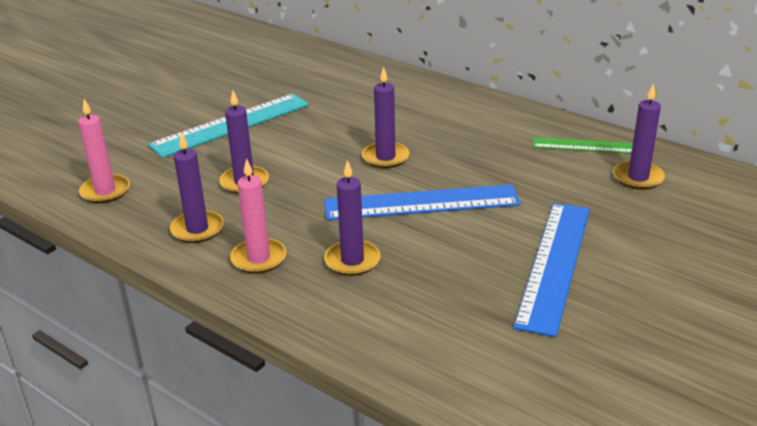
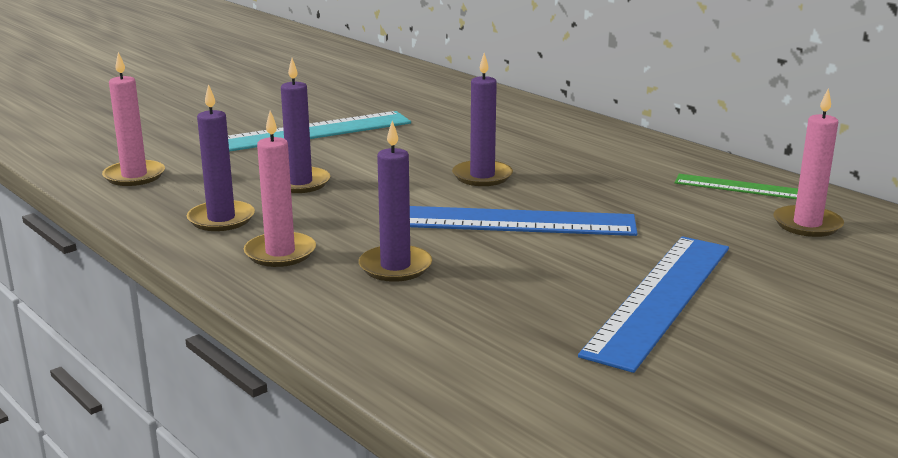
camera: 10 degrees right, 10 degrees down
(638, 178) = (807, 224): purple candle -> pink candle

